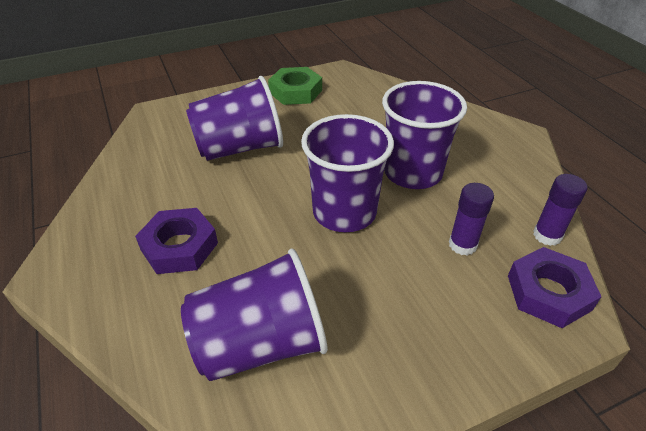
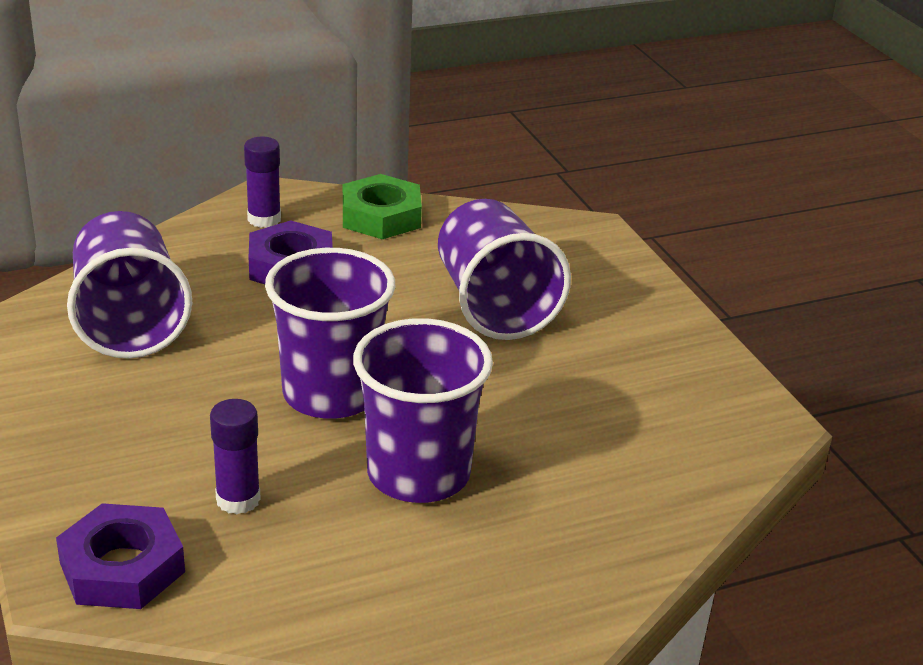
camera: 90 degrees right, 10 degrees down
(295, 91) = (675, 362): green nut -> green nut (381, 216)
(547, 235) = (236, 600): purple glue stick -> purple glue stick (264, 219)

